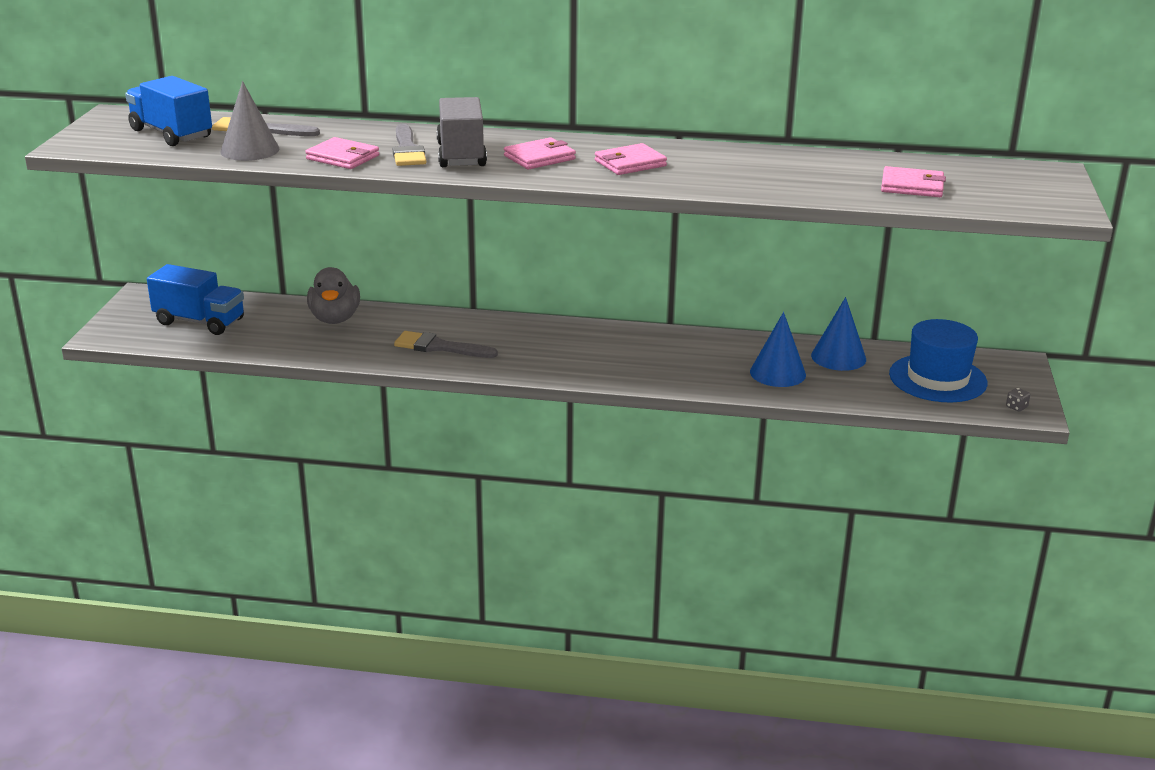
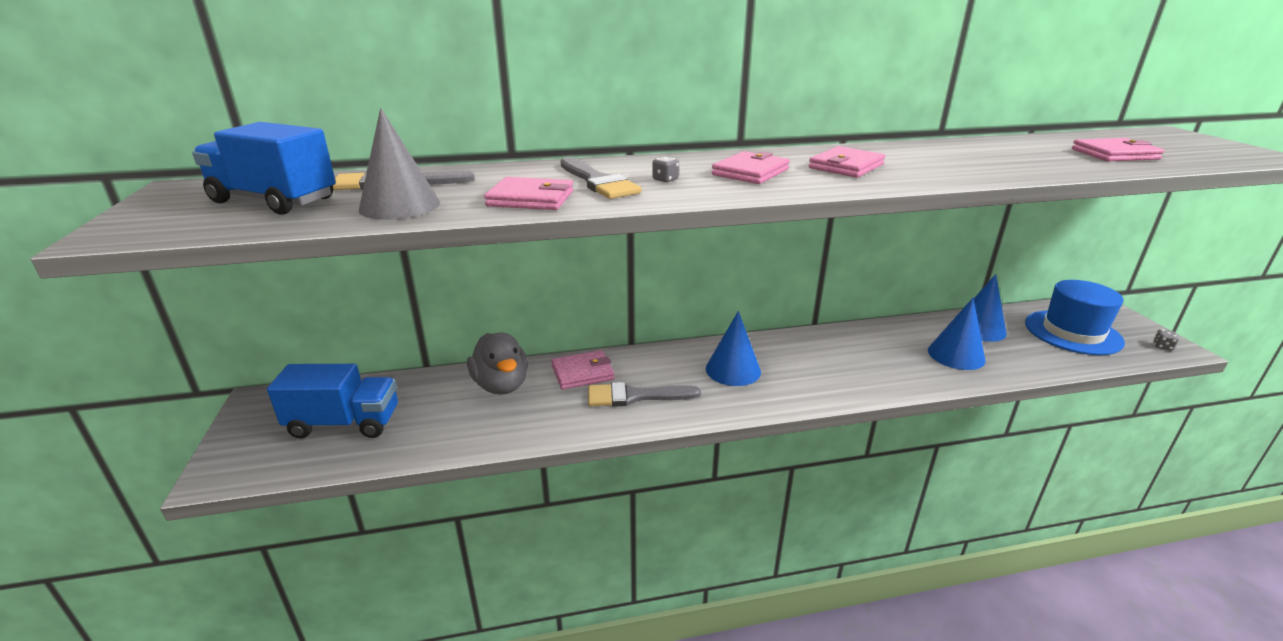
camera: 20 degrees left, 0 degrees up
(409, 322) = (582, 373): none -> pink wallet
(461, 155) = (665, 179): grey truck -> grey dice
(545, 344) = (733, 370): none -> blue cone

